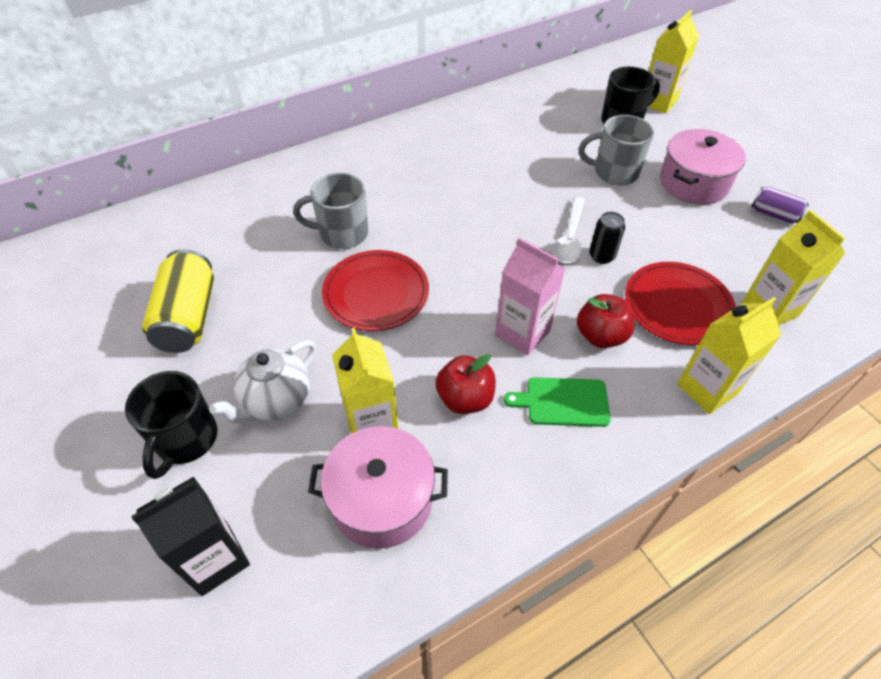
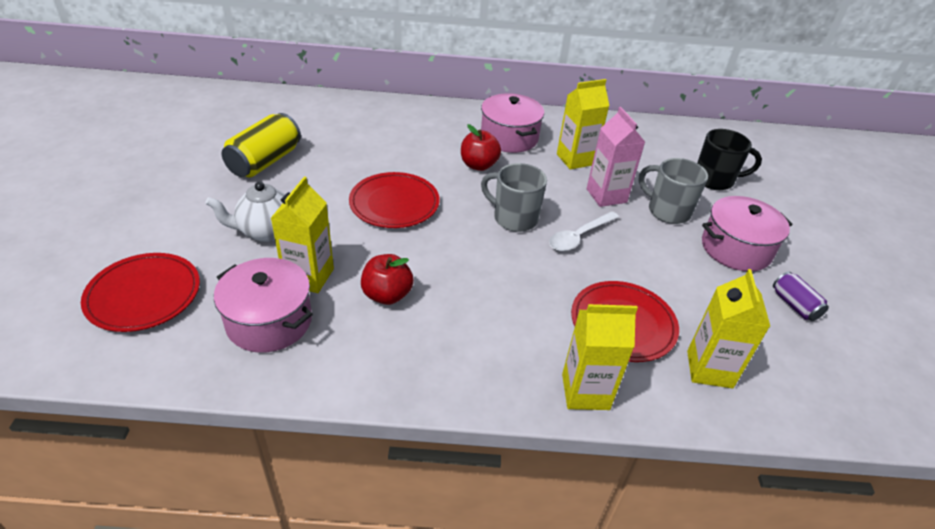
camera: 30 degrees right, 10 degrees down
(186, 440) = (194, 225): black mug -> none
(215, 559) = (144, 295): black carton -> red plate
(342, 234) = (409, 159): grey mug -> grey mug (514, 218)
(414, 160) = (509, 137): none -> pink pot
(522, 333) = (473, 278): pink carton -> pink carton (606, 195)
(563, 402) = (456, 335): green cutting board -> none
(600, 336) = (533, 310): red apple -> red apple (478, 165)
(601, 256) = (593, 260): black can -> none
(658, 102) = (765, 180): yellow carton -> yellow carton (575, 159)

